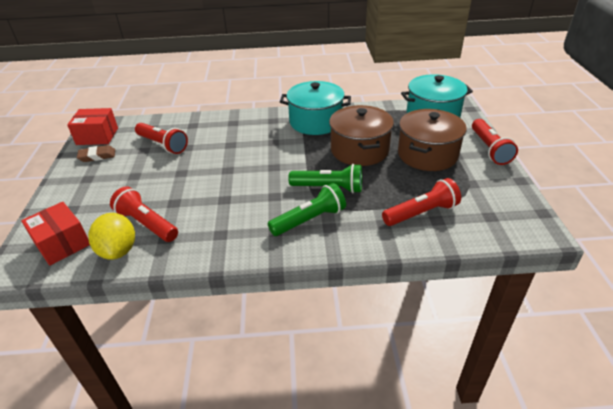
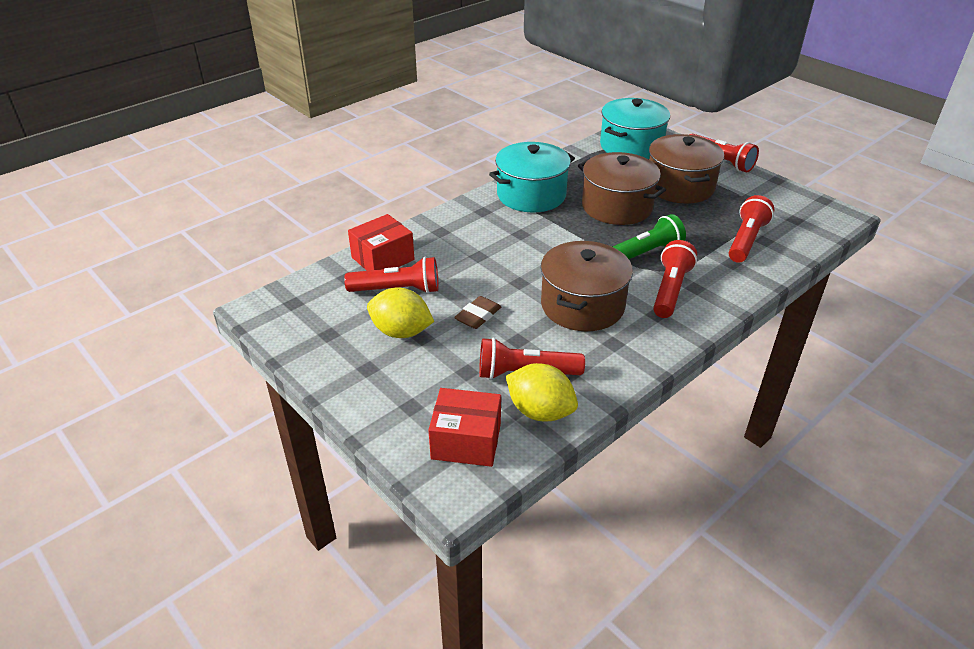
camera: 40 degrees left, 0 degrees up
(97, 136) = (287, 318): red box -> red box (383, 258)
(97, 156) = (333, 339): brown eraser -> brown eraser (478, 316)
(129, 168) = (401, 332): none -> yellow lemon
(239, 201) = (582, 305): none -> brown pot
(309, 220) = (670, 290): green flashlight -> red flashlight

